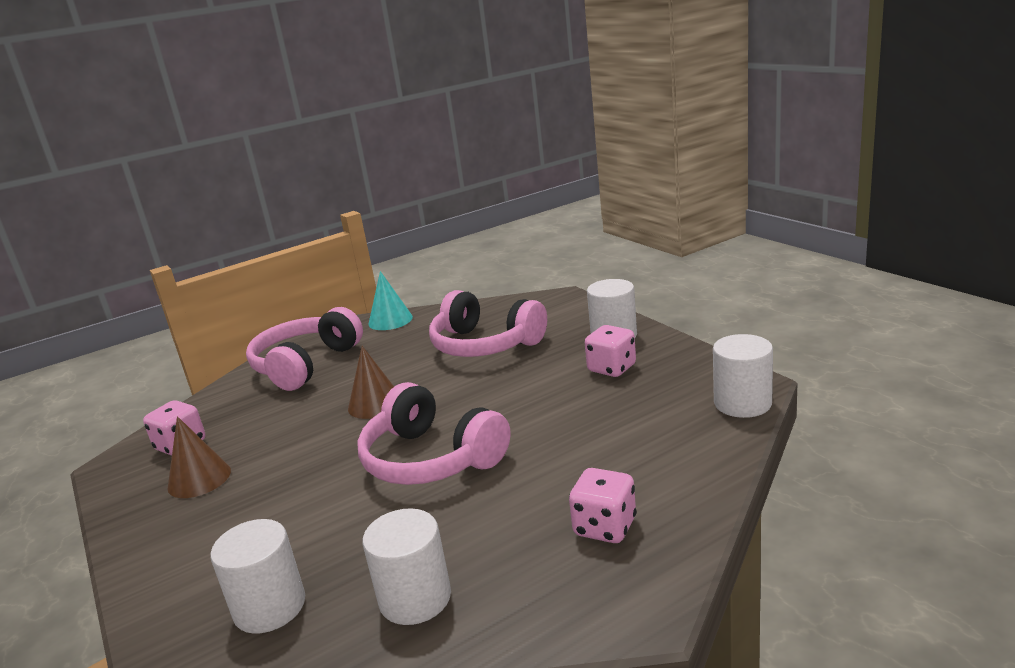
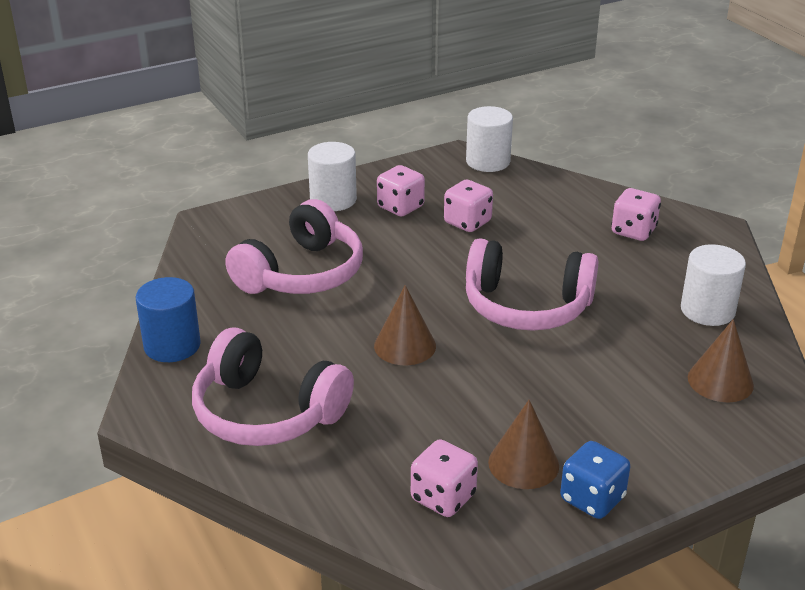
camera: 90 degrees left, 10 degrees up
(137, 519) = (592, 499): none -> blue dice
(270, 607) = (720, 381): white cylinder -> brown cone
(390, 320) = (172, 346): turquoise cone -> blue cylinder
(431, 459) = (526, 306): pink headphones -> pink headphones turned 60 degrees clockwise
(592, 407) = (467, 222): none -> pink dice

